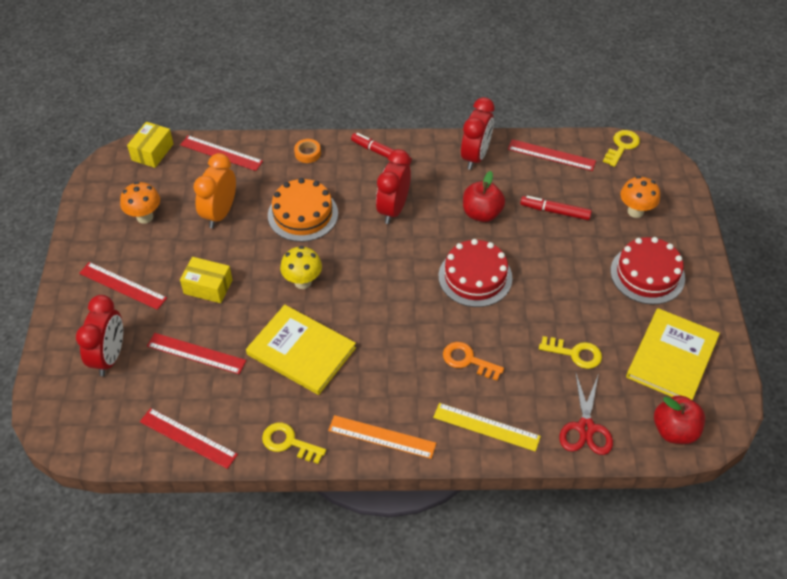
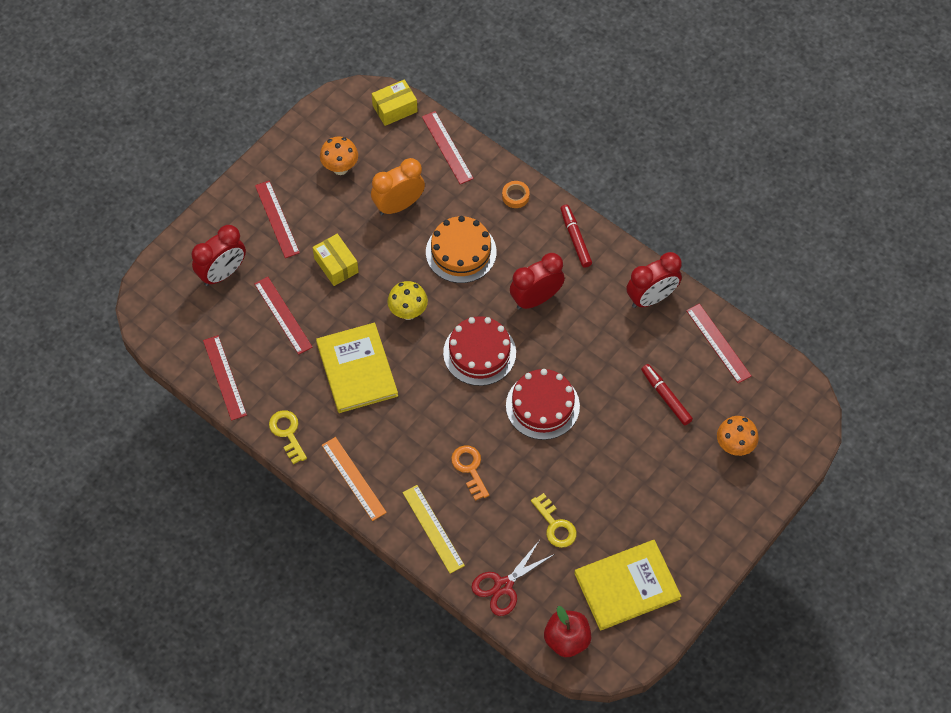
camera: 40 degrees right, 10 degrees up
(481, 213) = (603, 354): red apple -> none
(622, 146) = (790, 379): yellow key -> none
(647, 274) = (683, 507): red cake -> red cake (479, 353)

